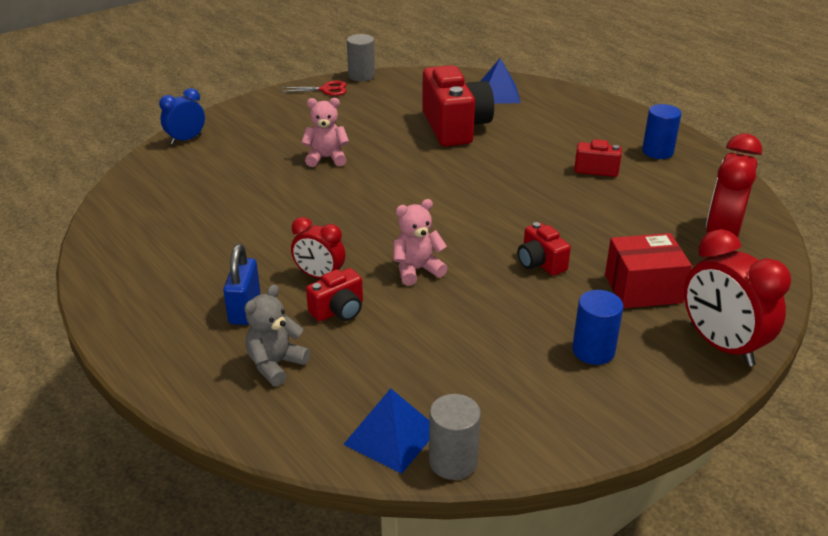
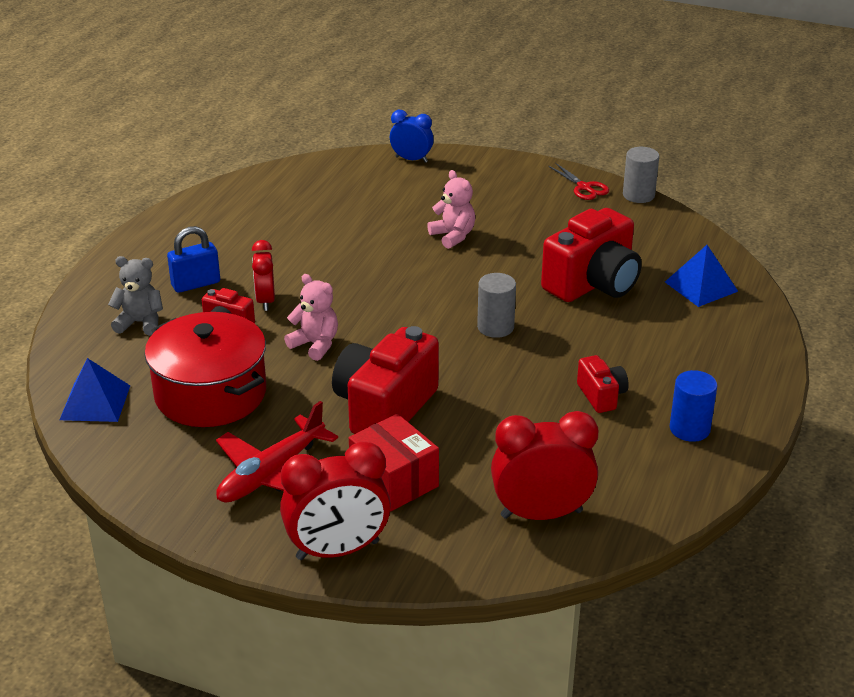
camera: 60 degrees right, 0 degrees up
(442, 352) = (210, 394): none -> red pot
(453, 461) = (85, 439): grey cylinder -> grey cylinder (495, 327)
(540, 263) = (384, 408): red camera -> red camera, size x2.01
(593, 351) = (271, 474): blue cylinder -> red plane
(721, 345) = (337, 550): red clock -> red clock turned 135 degrees counterclockwise

